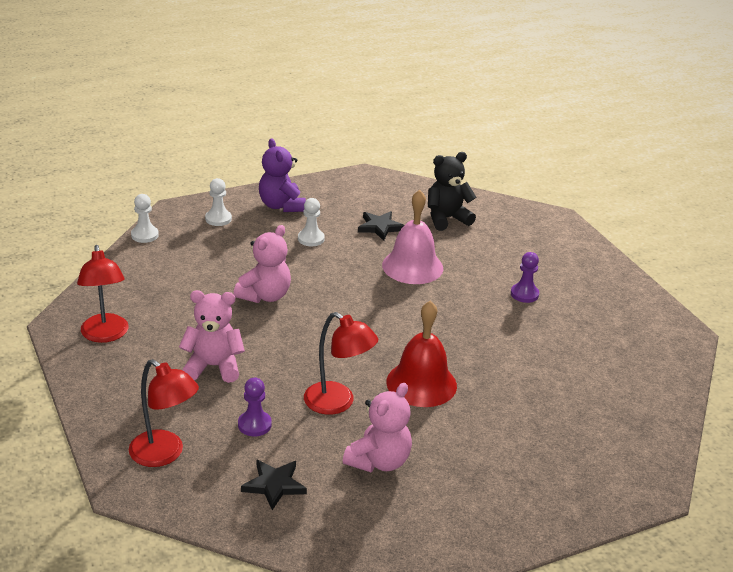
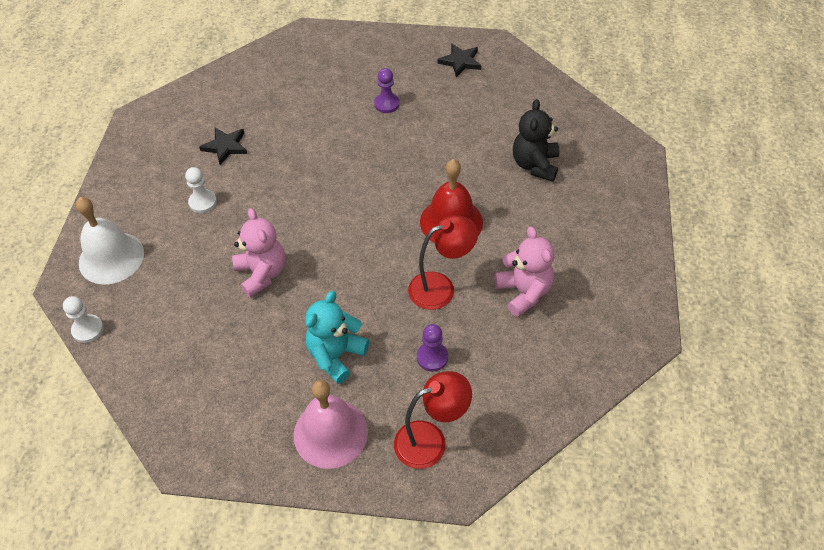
camera: 55 degrees left, 20 degrees up
(105, 335) = (229, 425): red lamp -> none
(213, 366) = (336, 355): pink teddy bear -> turquoise teddy bear
(218, 219) = (111, 257): white pawn -> white bell
(274, 485) = (512, 375): black star -> black star (460, 62)
(281, 206) = (132, 200): purple teddy bear -> none
(412, 266) = (298, 153): pink bell -> pink bell (330, 433)
(446, 218) = (250, 97): black teddy bear -> black teddy bear (535, 165)

